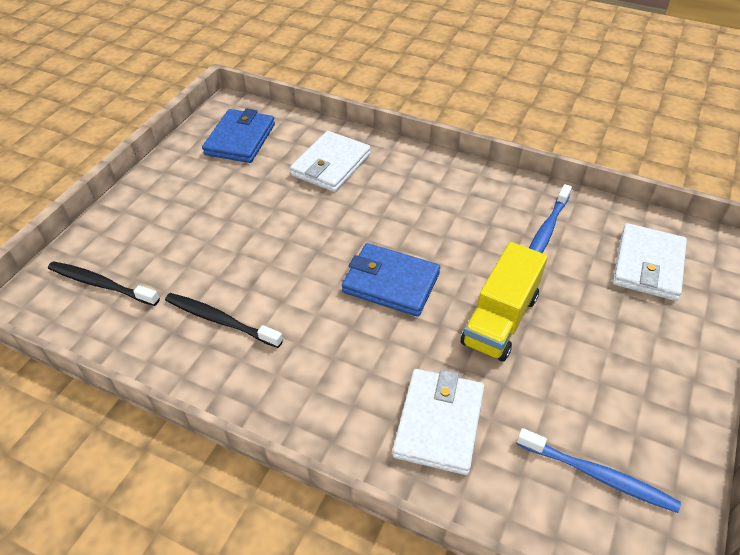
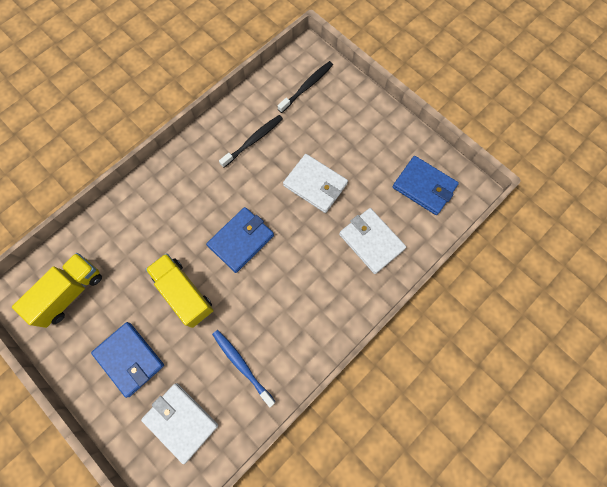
camera: 110 degrees right, 25 degrees up
(439, 423) = (137, 228): white wallet -> white wallet (315, 184)
(598, 475) = (70, 293): blue toothbrush -> yellow truck
(625, 347) = (130, 359): none -> blue wallet

